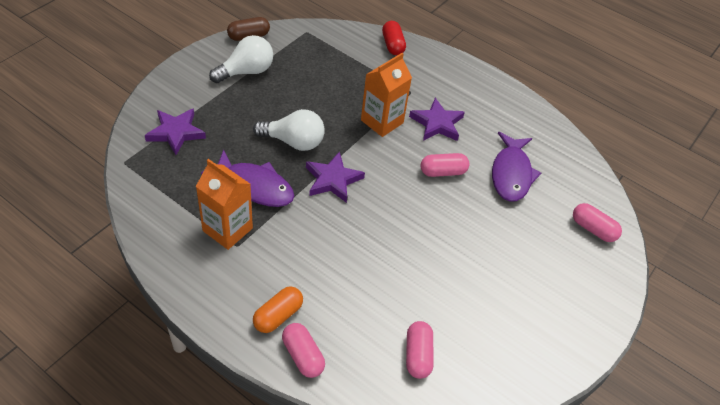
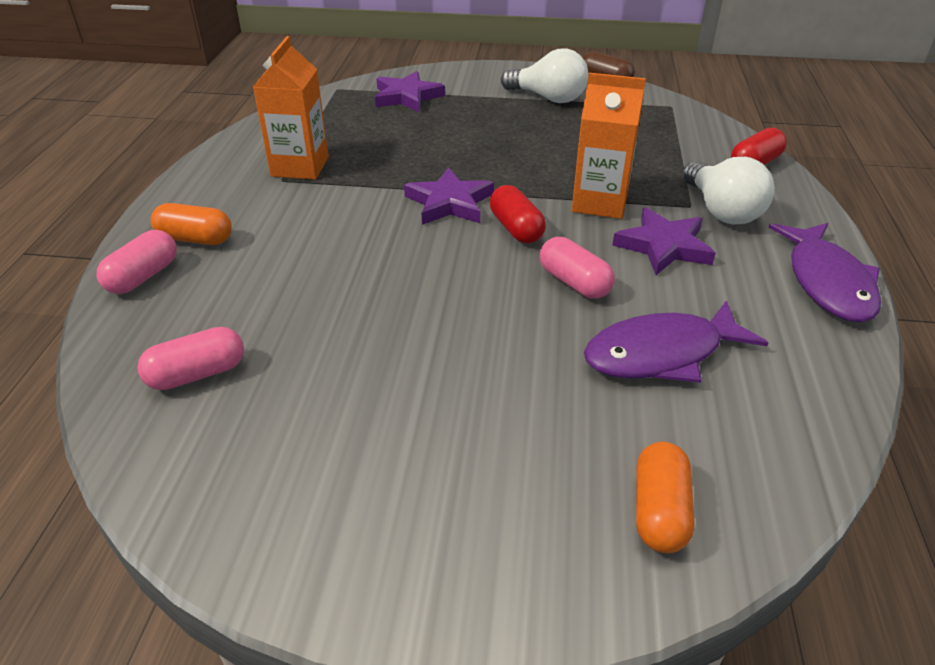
camera: 65 degrees right, 10 degrees down
(255, 186) = (381, 160): purple fish -> purple fish (827, 282)
(293, 142) = (479, 158): white light bulb -> white light bulb (721, 211)
(380, 167) = (516, 228): none -> red capsule
(593, 229) = (659, 511): pink capsule -> orange capsule

